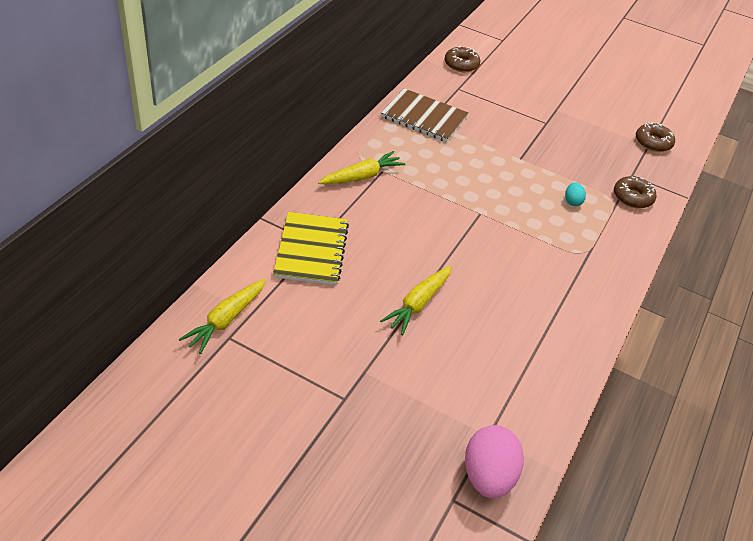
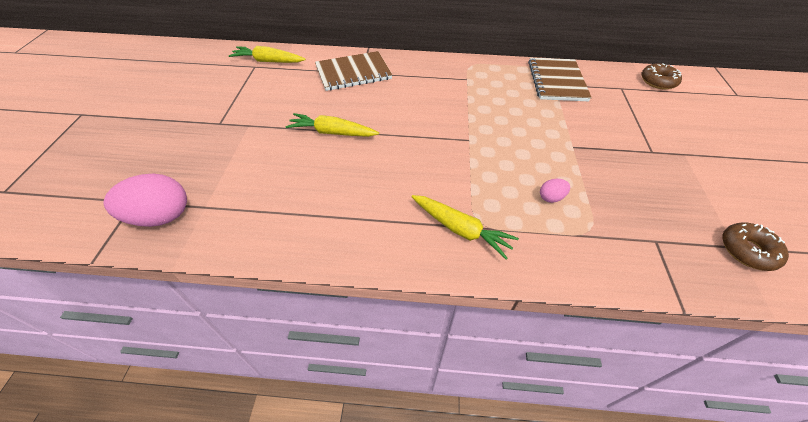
camera: 70 degrees right, 5 degrees up
(311, 250) = (353, 73): yellow notebook -> brown notebook
(362, 176) = (450, 72): yellow carrot -> yellow carrot (460, 229)
(572, 201) = (551, 197): turquoise egg -> pink egg
(632, 197) = (616, 249): brown donut -> none

